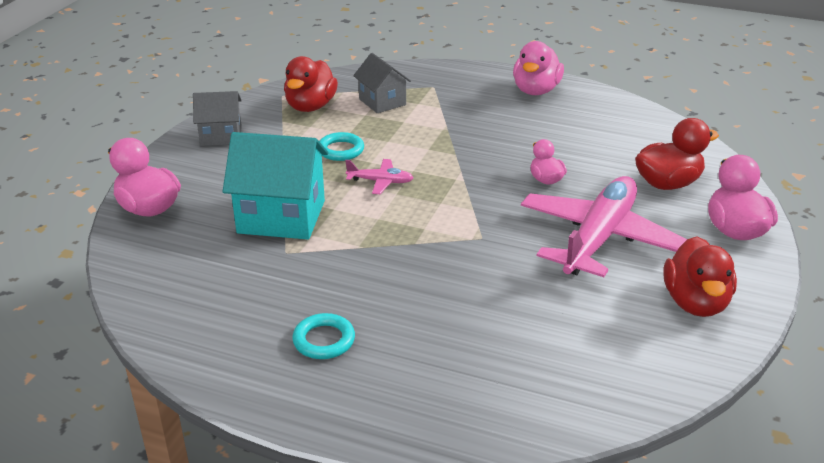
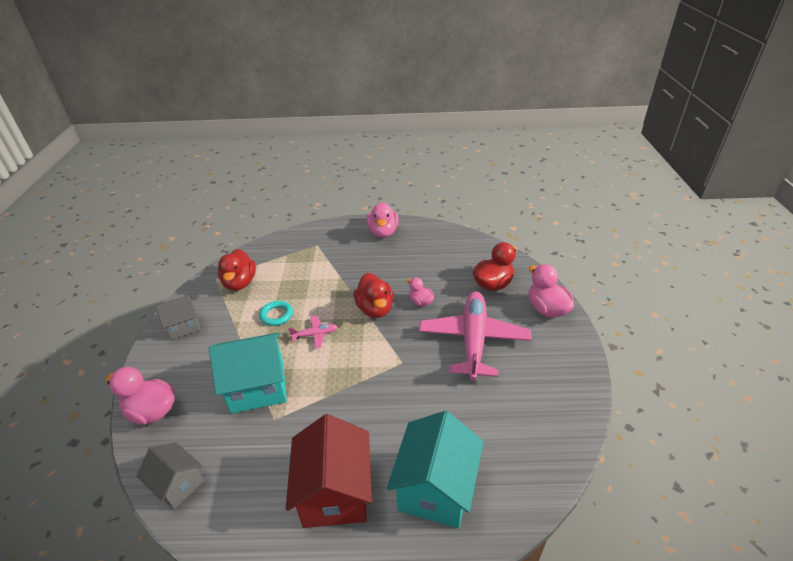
camera: 20 degrees left, 5 degrees up
(324, 340) = (335, 492): turquoise ring -> red house
(382, 102) = (288, 266): grey house -> grey house (178, 484)
(453, 373) = (435, 488): none -> turquoise house
(695, 302) = (552, 373): red duck -> red duck (375, 309)

